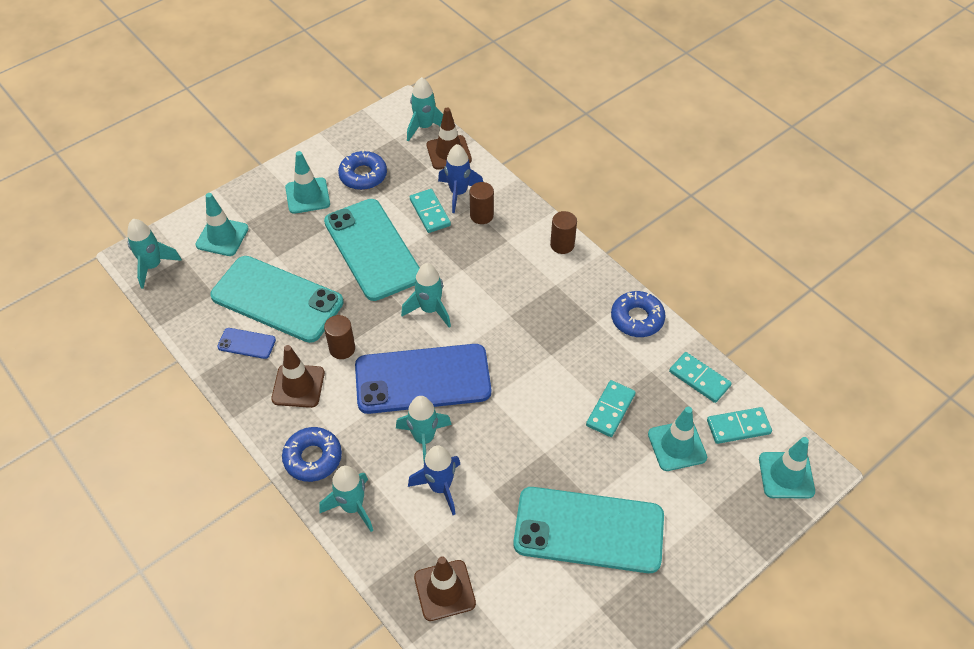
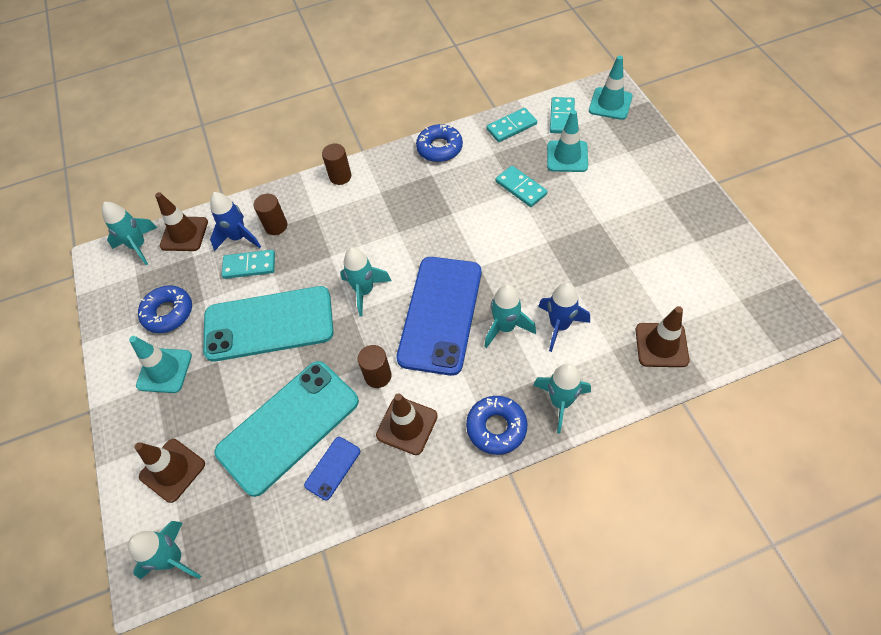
camera: 65 degrees left, 5 degrees up
(222, 237) = (172, 470): turquoise traffic cone -> brown traffic cone
(588, 530) = (627, 231): turquoise phone -> none

